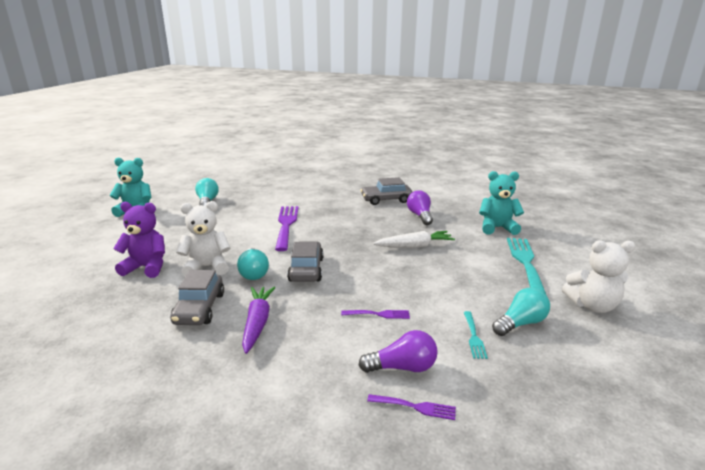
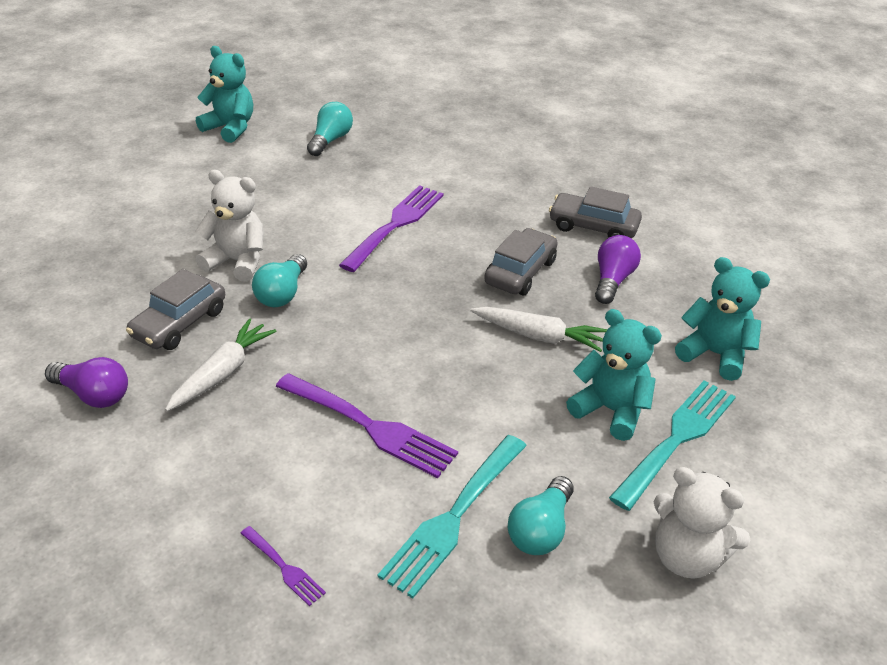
camera: 30 degrees right, 15 degrees up
(146, 267) = (172, 234): purple teddy bear -> none
(257, 323) = (222, 373): purple carrot -> white carrot
(306, 270) = (349, 316): grey car -> grey car (520, 272)
(378, 314) = (369, 426): purple fork -> purple fork, size x2.05
(402, 367) = (321, 513): purple light bulb -> purple light bulb (93, 395)
(473, 336) = (454, 517): turquoise fork -> turquoise fork, size x2.05
(484, 263) = (610, 410): none -> turquoise teddy bear
(520, 323) = (540, 530): turquoise light bulb -> turquoise light bulb turned 120 degrees clockwise

